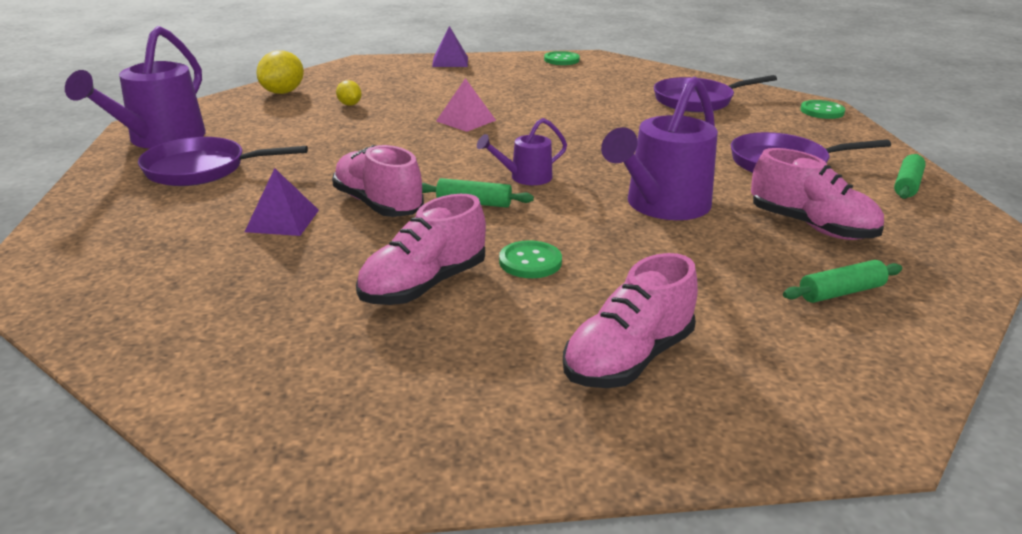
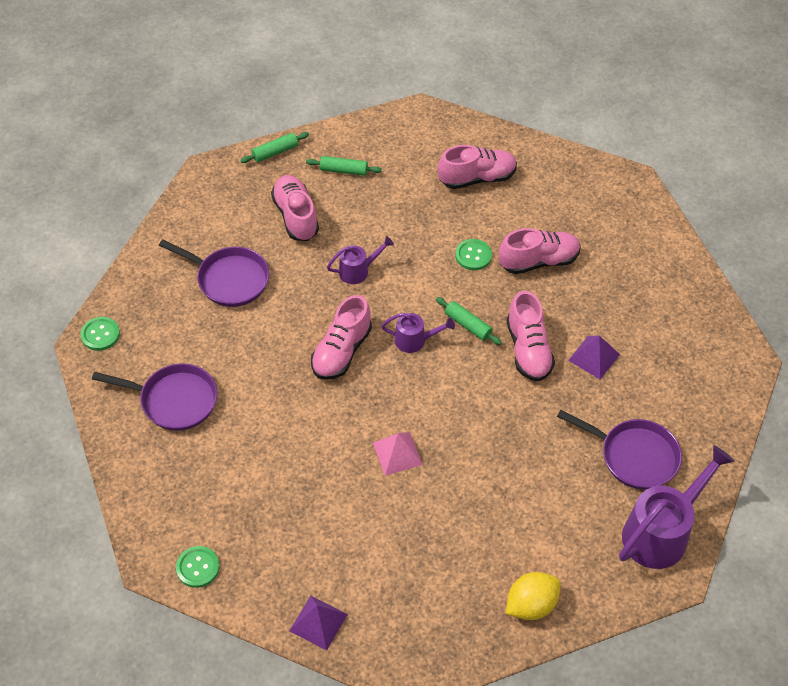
camera: 150 degrees left, 25 degrees up
(349, 104) = (479, 539): yellow lemon -> none
(594, 153) = (341, 351): none -> pink shoe
(661, 206) = (358, 270): purple watering can -> purple watering can, size x0.52
(907, 185) = (186, 224): green rolling pin -> green rolling pin (275, 152)

